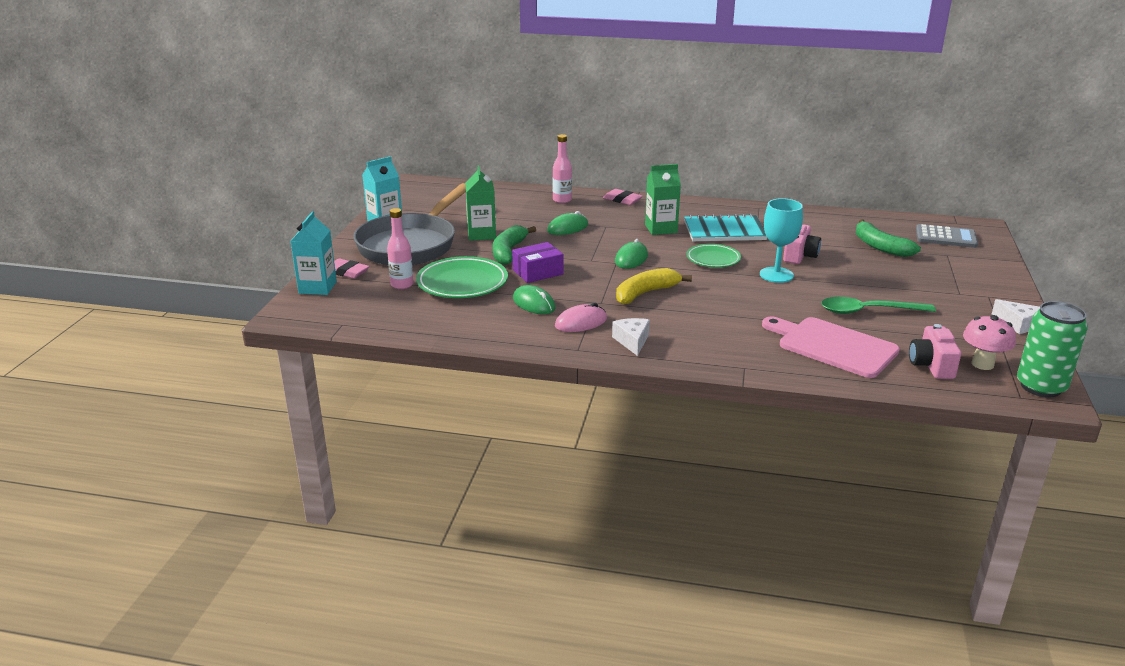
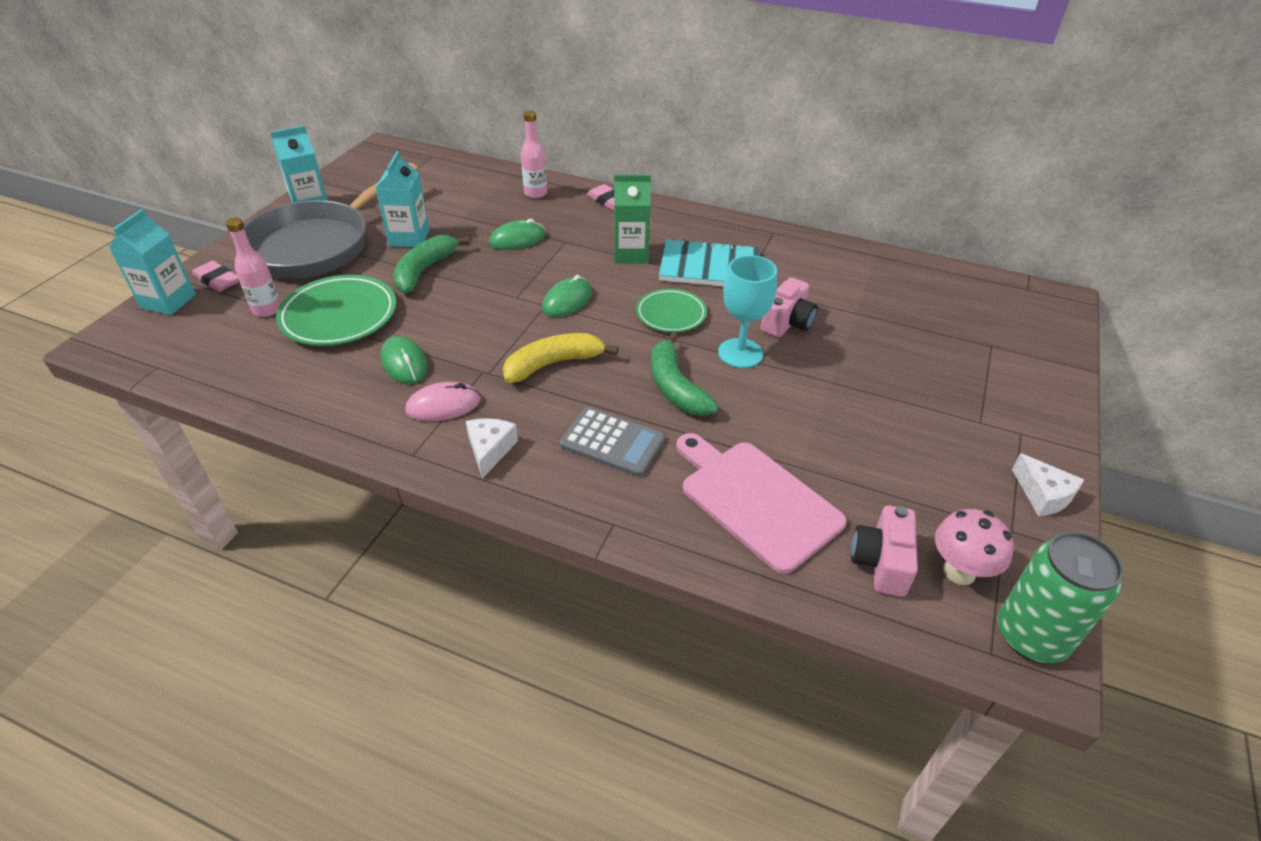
camera: 10 degrees right, 15 degrees up
(481, 234) = (409, 238): green carton -> turquoise carton
(538, 272) = (440, 309): purple box -> none
(868, 311) = (836, 438): green spoon -> none
(880, 247) = (904, 319): green banana -> green banana (675, 387)
(945, 237) = (1002, 313): grey calculator -> grey calculator (612, 442)

